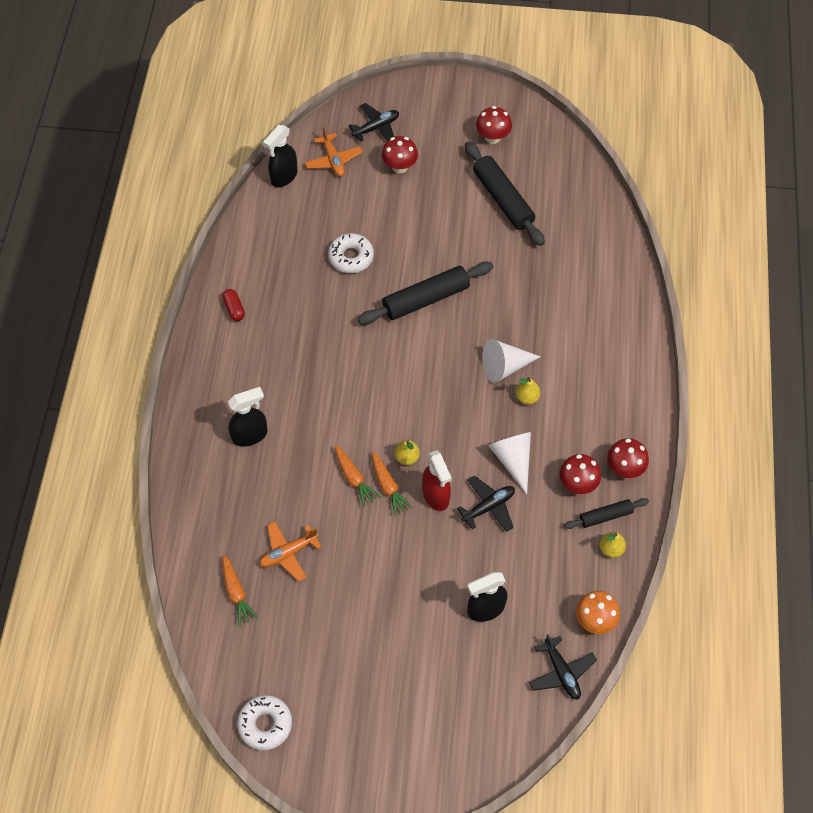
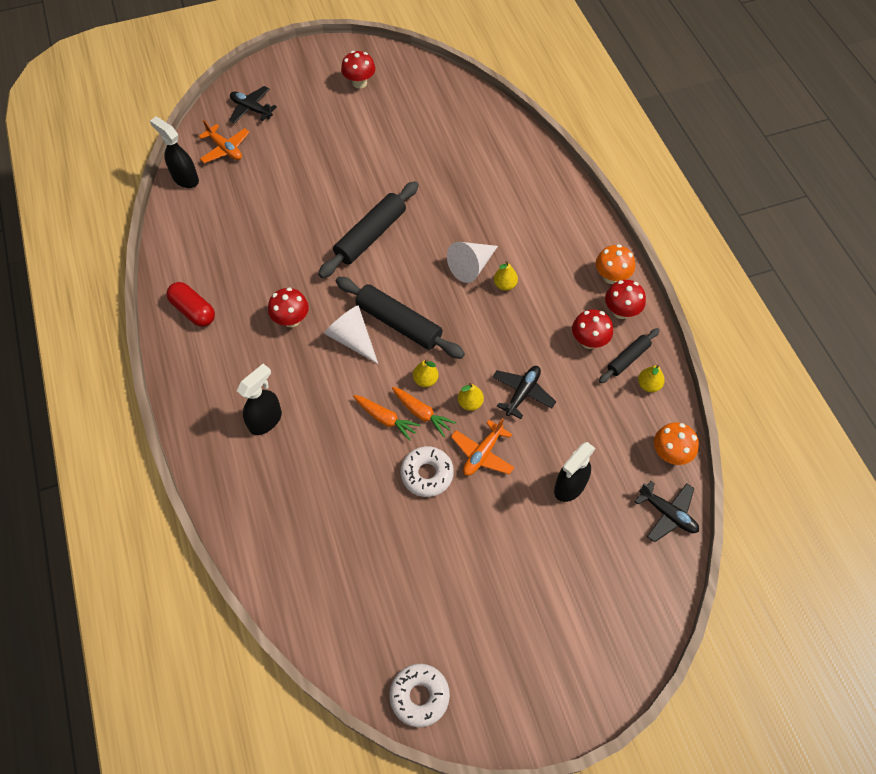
camera: 25 degrees left, 0 degrees up
(234, 309) = (193, 311): red capsule -> red capsule, size x1.56
(236, 593) = (326, 577): orange carrot -> none
(284, 177) = (185, 178): black spray bottle -> black spray bottle turned 120 degrees clockwise
(288, 553) = (358, 516): orange plane -> orange plane (482, 453)
(351, 257) = (283, 225): white donut -> white donut (427, 474)
(376, 128) = (251, 109): black plane -> black plane turned 90 degrees counterclockwise
(399, 167) = (289, 134): red mushroom -> red mushroom (291, 320)
(436, 495) = (470, 403): red spray bottle -> yellow pear
(503, 199) = (395, 129): black rolling pin -> black rolling pin (399, 323)
(512, 460) = (521, 343): white cone -> white cone (352, 339)
(634, 431) = (611, 277): none -> orange mushroom

